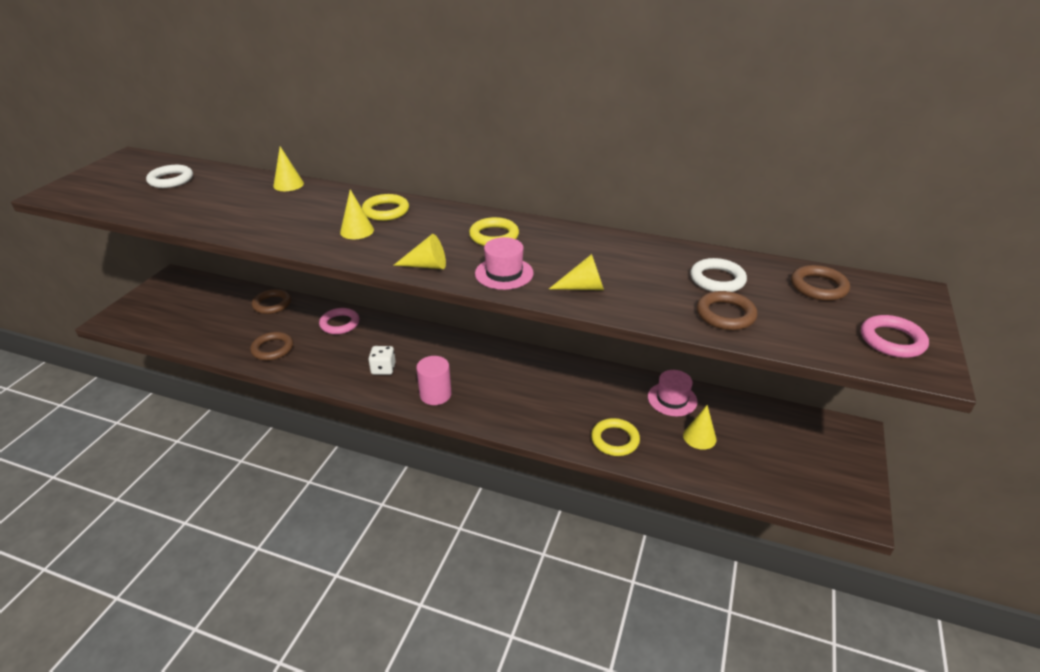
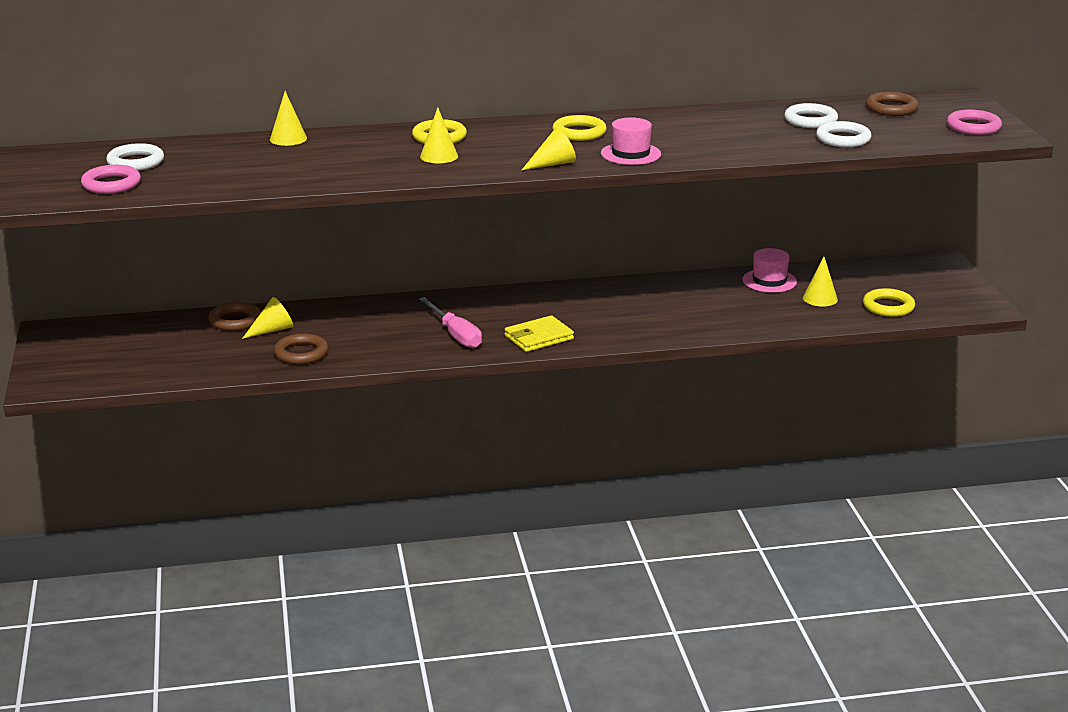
camera: 30 degrees left, 10 degrees down
(340, 324) = (348, 315): pink ring -> pink ring (111, 184)
(383, 369) = (455, 335): white dice -> pink screwdriver
(435, 394) = (539, 337): pink cylinder -> yellow wallet
(583, 287) = (711, 148): yellow cone -> yellow cone (272, 330)
(615, 440) = (749, 320): yellow ring -> yellow ring (888, 307)
(725, 315) = (843, 139): brown ring -> white ring

